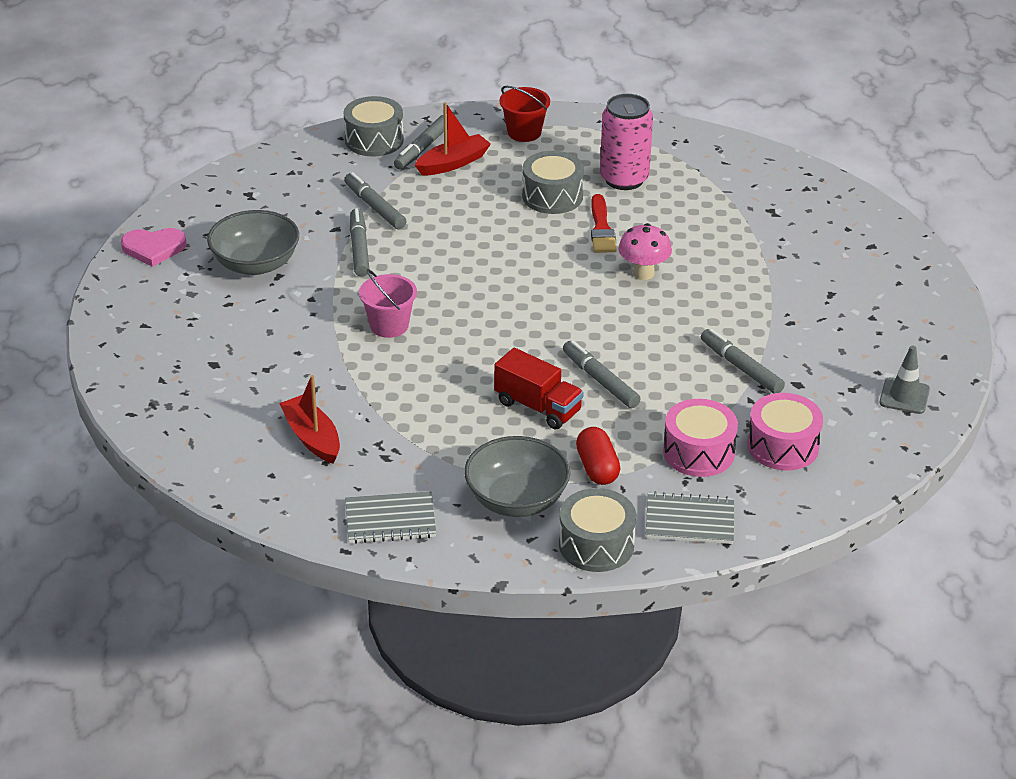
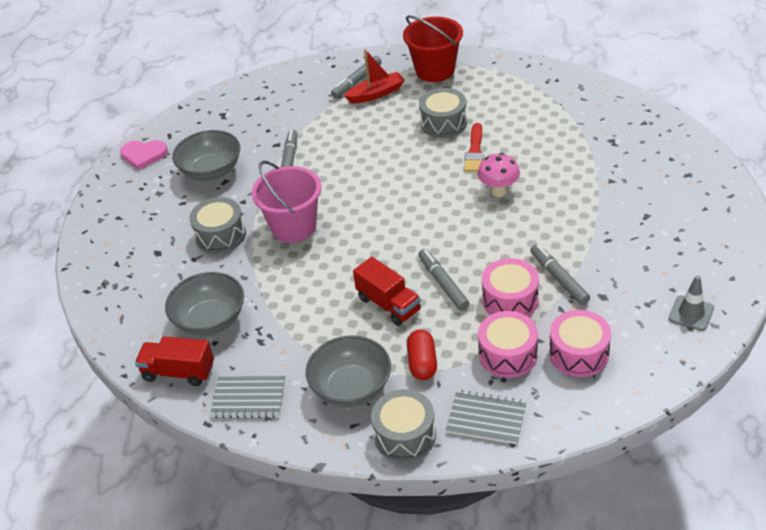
camera: 15 degrees right, 5 degrees up
(289, 497) = (178, 372): none -> red truck
(312, 438) = (210, 320): red boat -> grey bowl
(374, 140) = (323, 74): grey drum -> grey drum (220, 235)
(375, 207) = (309, 128): grey marker -> none
(389, 325) = (293, 227): pink bucket -> pink bucket, size x1.55
(524, 132) = (435, 70): red bucket -> red bucket, size x1.55
(624, 179) = (501, 110): pink can -> none
(687, 394) = (510, 300): none -> pink drum

